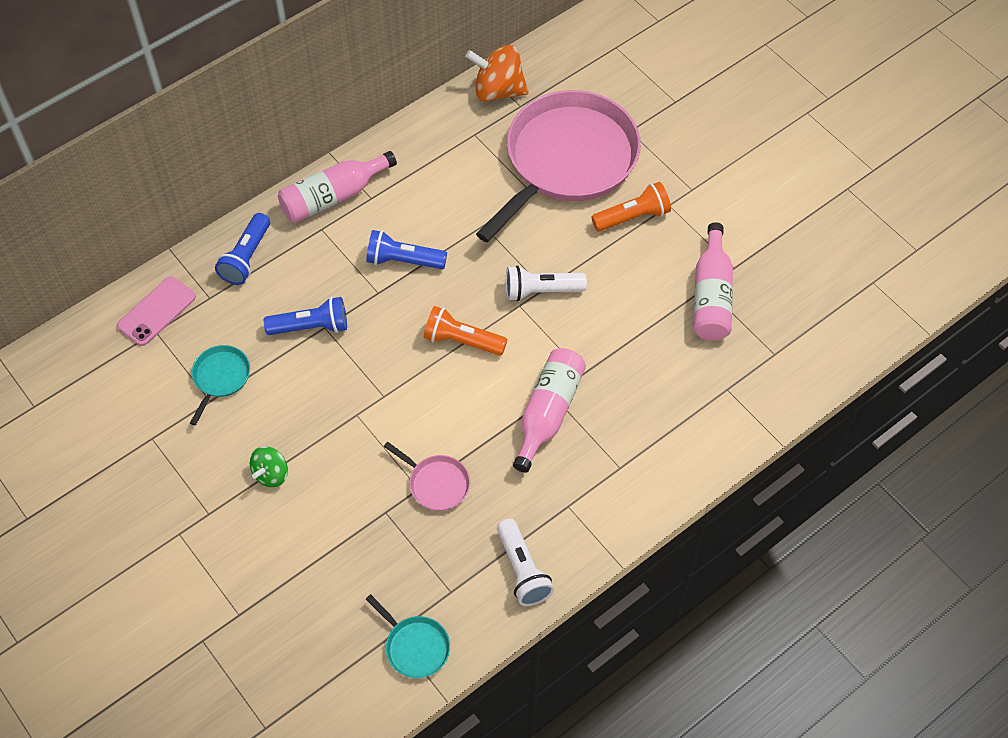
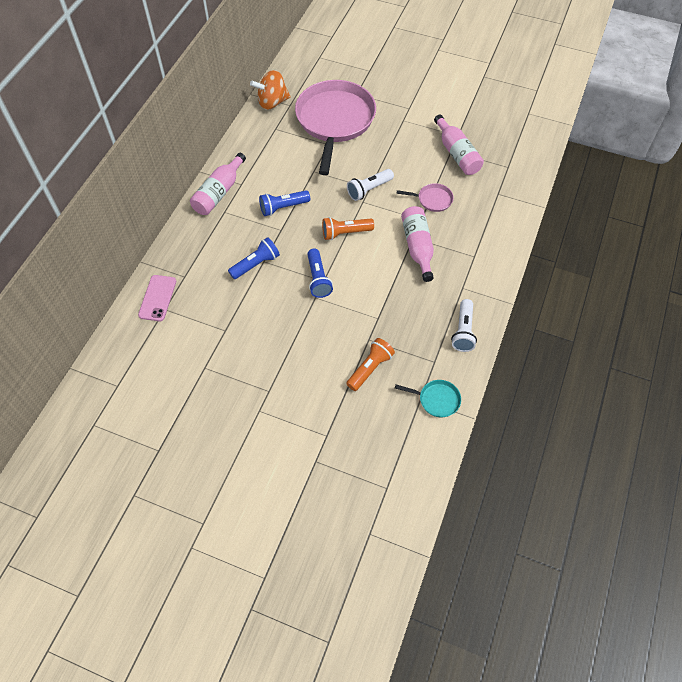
camera: 30 degrees left, 0 degrees up
(220, 377) = (222, 315): turquoise pan -> none
(246, 257) = (191, 245): blue flashlight -> blue flashlight (318, 279)
(271, 474) = (290, 352): green spinning top -> none
(436, 483) = (385, 311): pink pan -> pink pan (433, 199)
(522, 570) = (463, 331): white flashlight -> white flashlight turned 60 degrees clockwise
(632, 217) = (389, 133): orange flashlight -> orange flashlight (370, 368)

